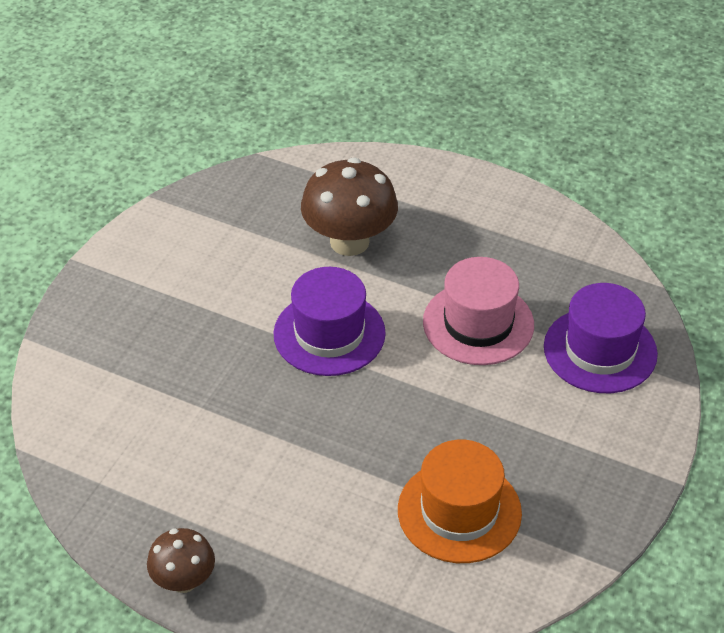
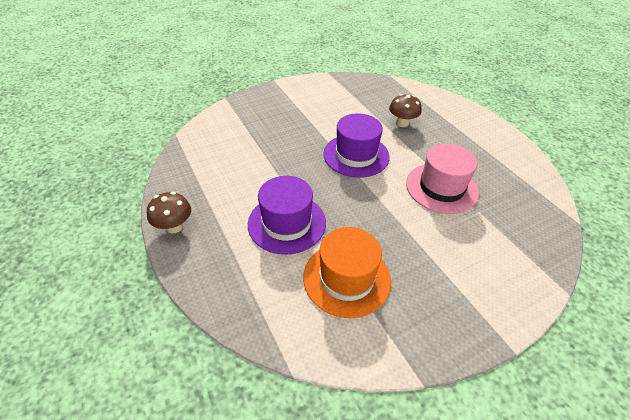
camera: 35 degrees right, 0 degrees up
(349, 242) = (402, 123): brown mushroom -> brown mushroom, size x0.58
(600, 350) = (510, 237): purple hat -> purple hat (287, 223)

